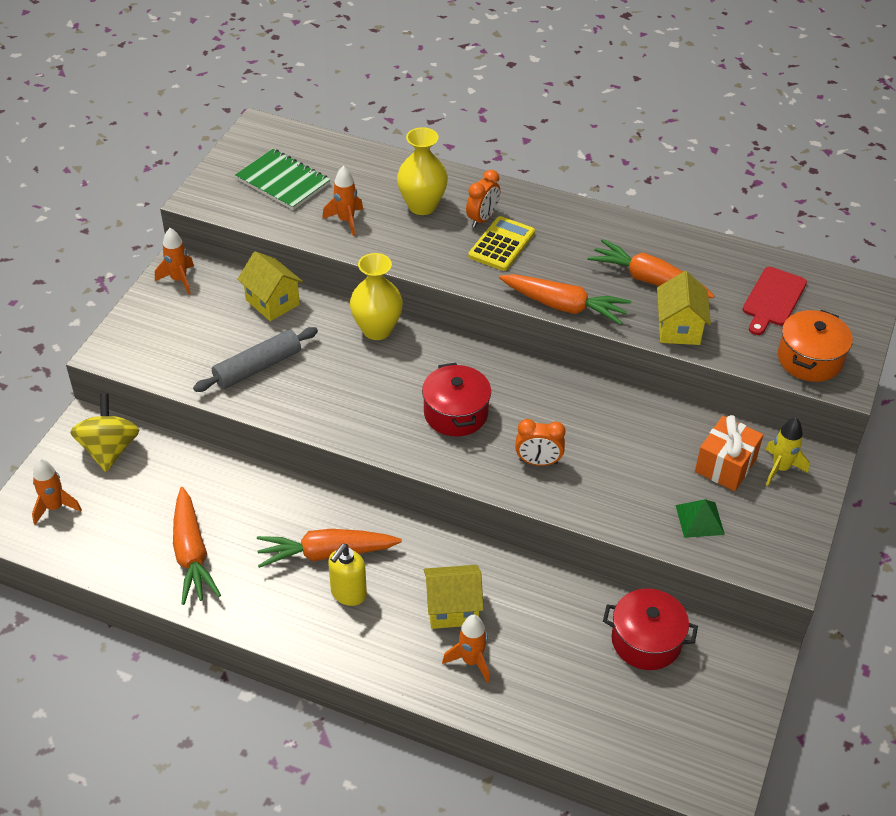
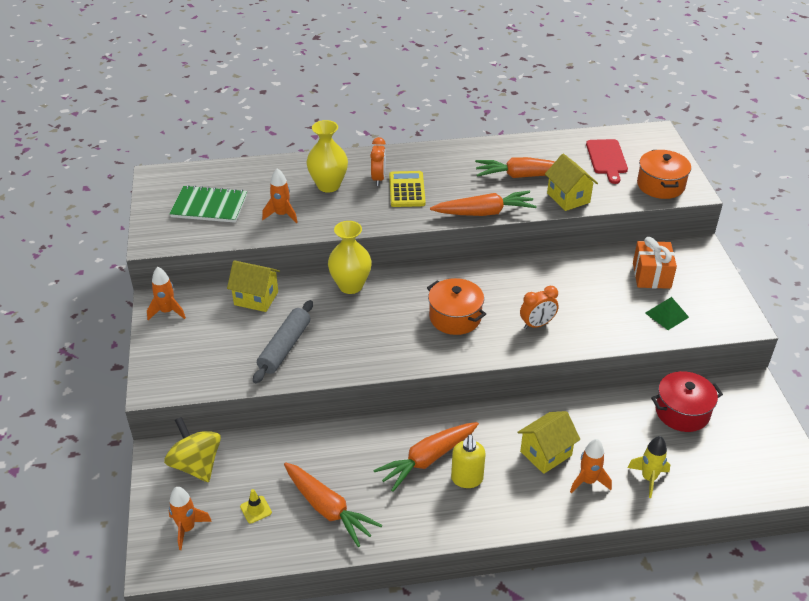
camera: 30 degrees left, 5 degrees down
(127, 520) = (256, 509): none -> yellow traffic cone
(456, 413) = (455, 317): red pot -> orange pot
(780, 468) = (684, 263): yellow rocket -> yellow rocket (648, 478)

